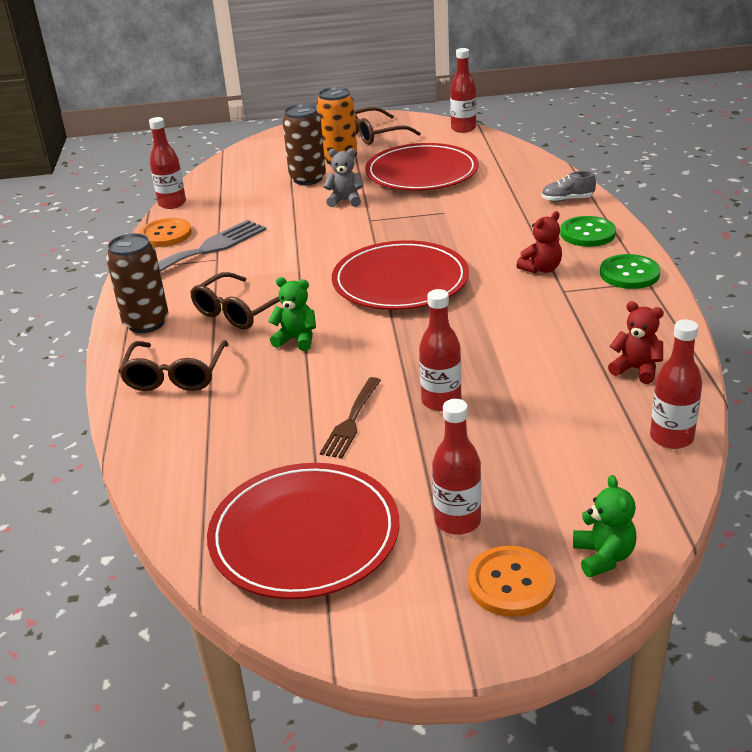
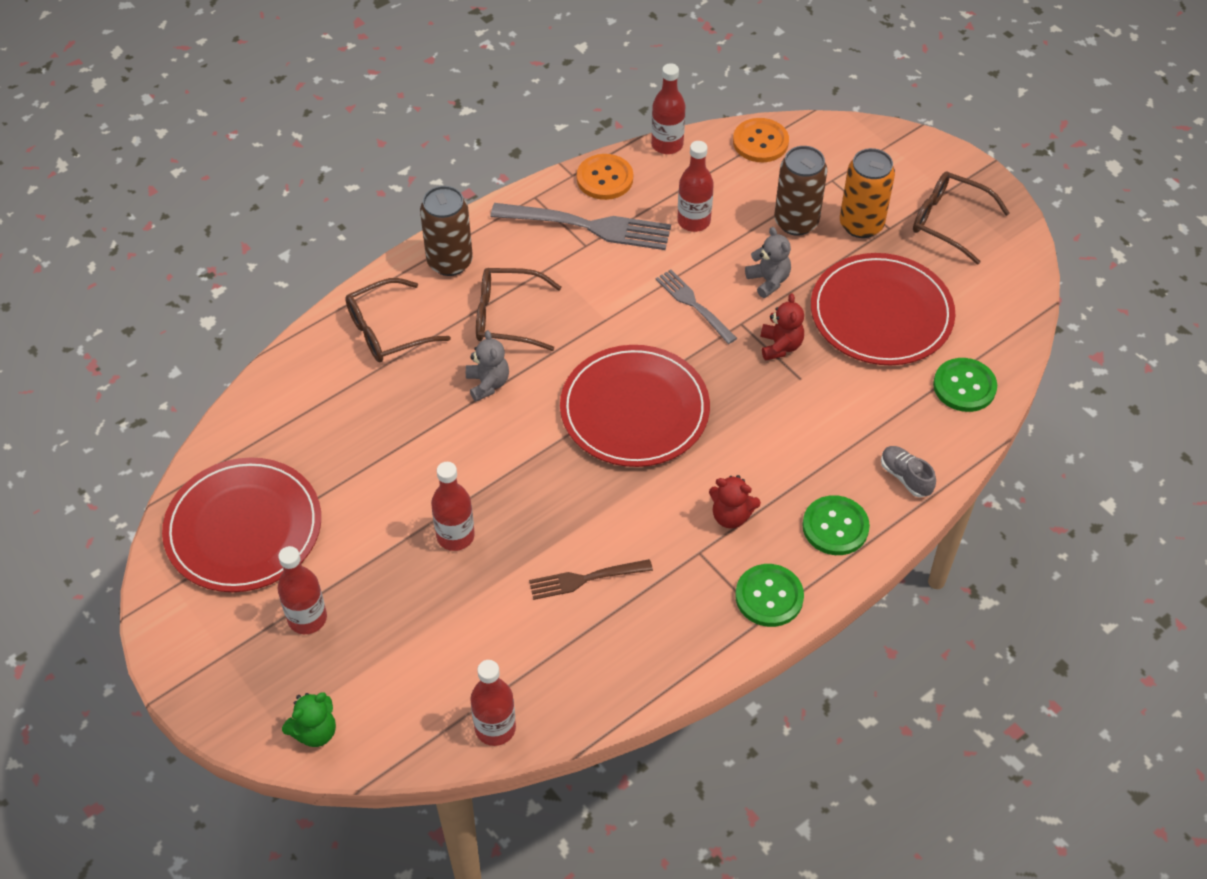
camera: 55 degrees right, 20 degrees up
(296, 339) = (488, 384): green teddy bear -> grey teddy bear
(331, 232) = (694, 304): none -> grey fork
(351, 420) = (394, 486): brown fork -> brown fork (585, 579)
(463, 128) = (1028, 297): red bottle -> red bottle (693, 221)
(511, 583) = (256, 682): orange button -> orange button (760, 142)
(512, 163) = (964, 386): none -> green button
(636, 369) = (589, 665): red teddy bear -> red teddy bear (780, 346)

